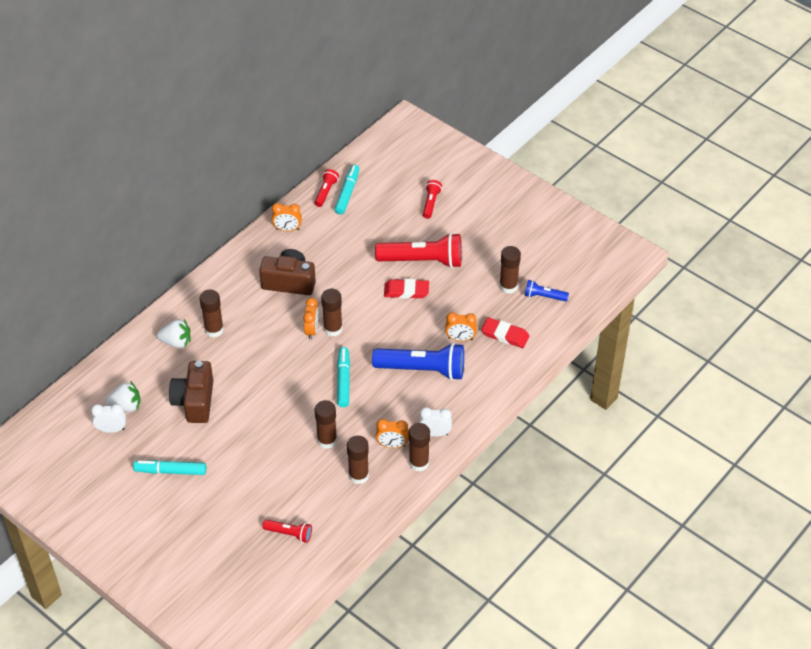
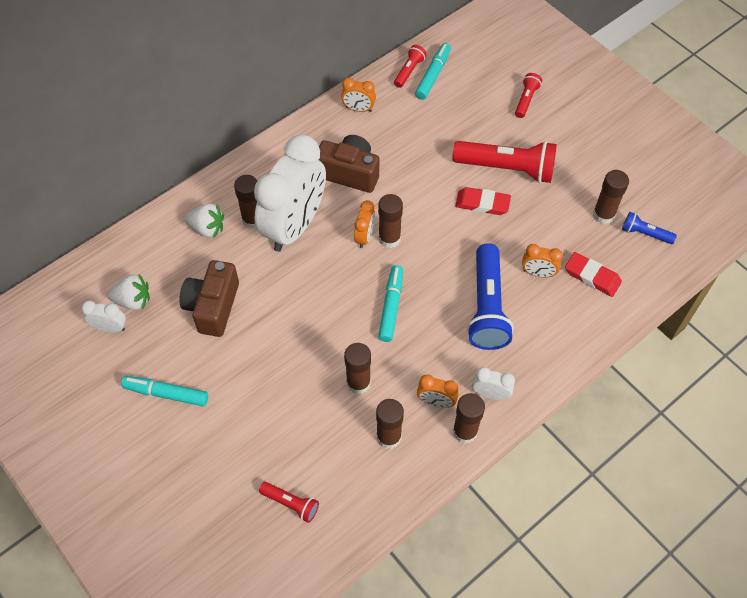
camera: 10 degrees right, 10 degrees up
(251, 330) = (295, 226): none -> white clock
(422, 369) = (487, 307): blue flashlight -> blue flashlight turned 75 degrees clockwise

